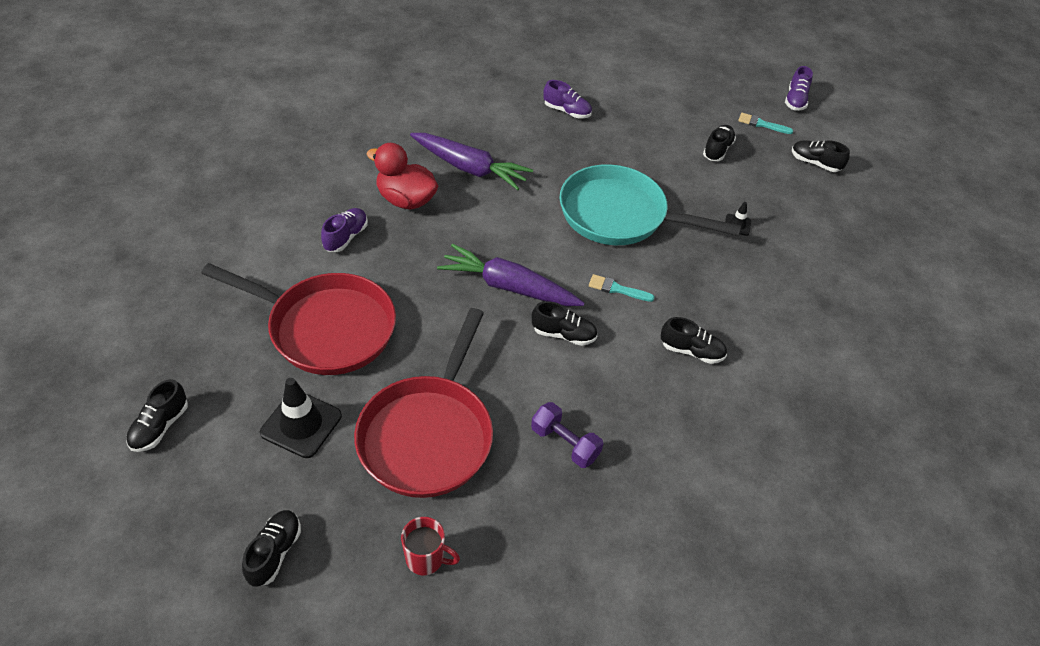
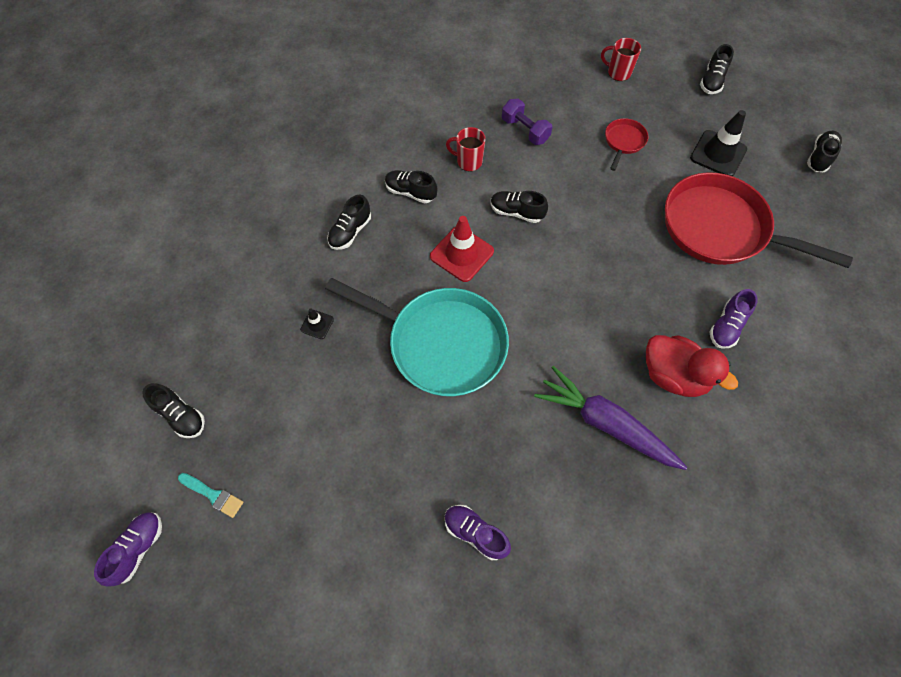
camera: 170 degrees left, 15 degrees up
(429, 434) = (623, 142): red pan -> red pan, size x0.44
(508, 287) = (562, 261): purple carrot -> none
(617, 289) = (461, 254): turquoise brush -> red traffic cone
(632, 393) = (468, 162): none -> red mug
(717, 150) = (294, 444): black shoe -> black shoe (350, 232)

